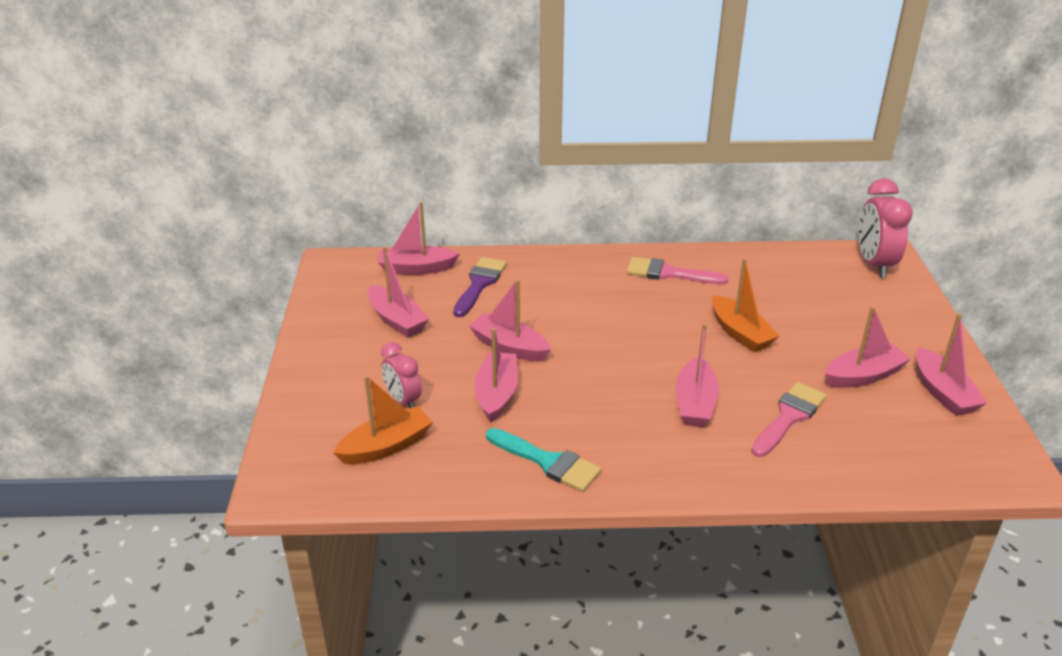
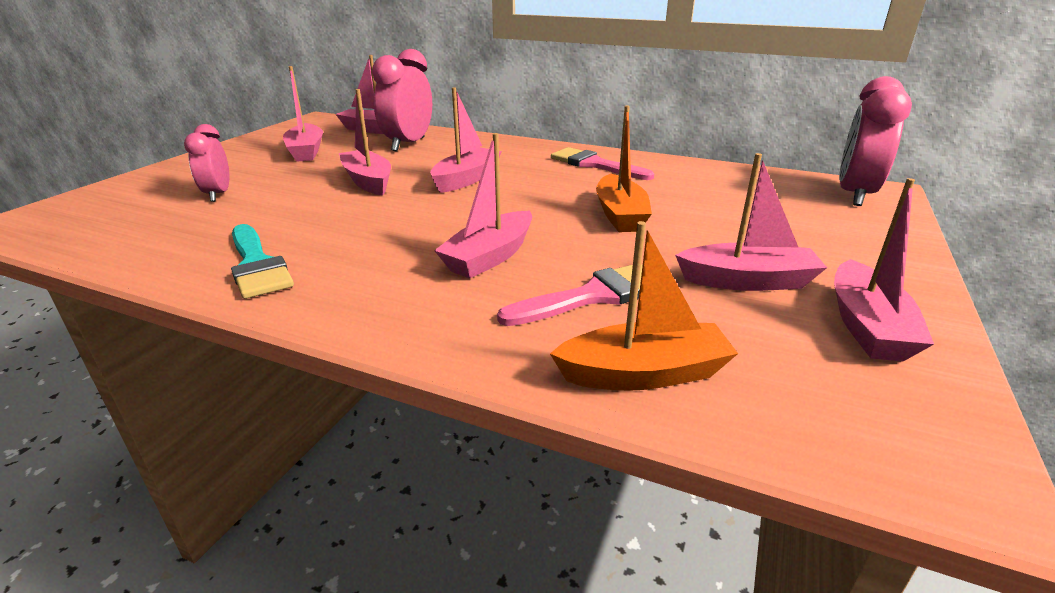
camera: 25 degrees right, 5 degrees down
(386, 446) = (145, 219): orange boat -> orange boat (644, 373)
(479, 284) = (408, 144): purple brush -> pink clock
(496, 394) = (301, 207): pink boat -> pink boat (466, 179)

